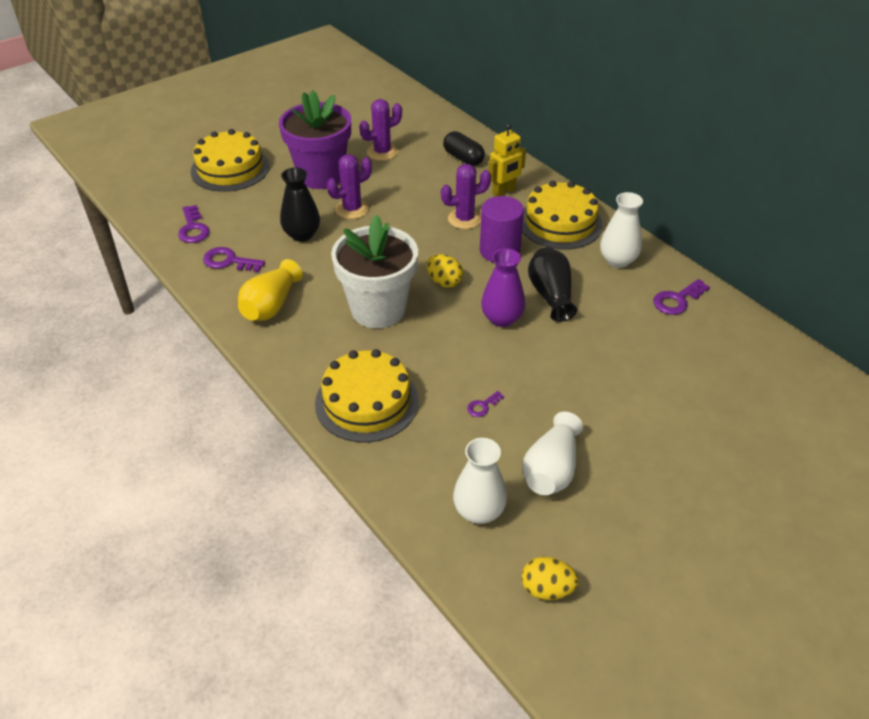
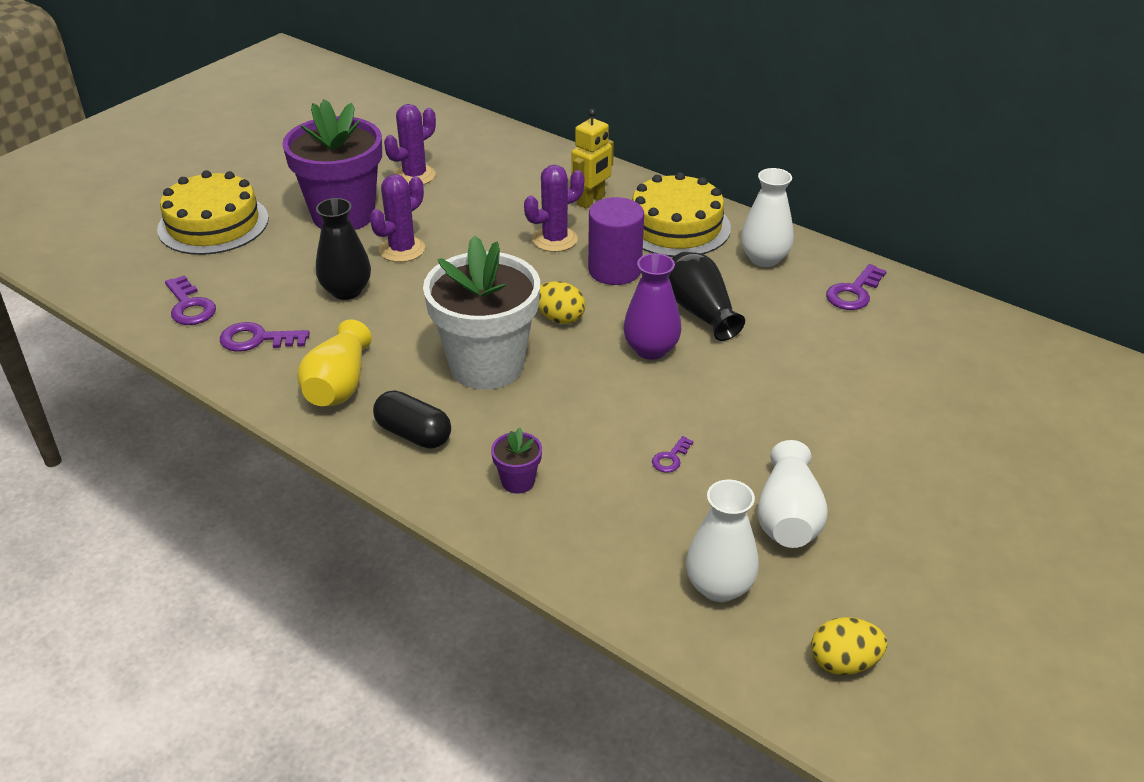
camera: 15 degrees left, 5 degrees down
(367, 402) = (518, 481): yellow cake -> purple flower pot
(463, 158) = (523, 168): black capsule -> black capsule (413, 434)

